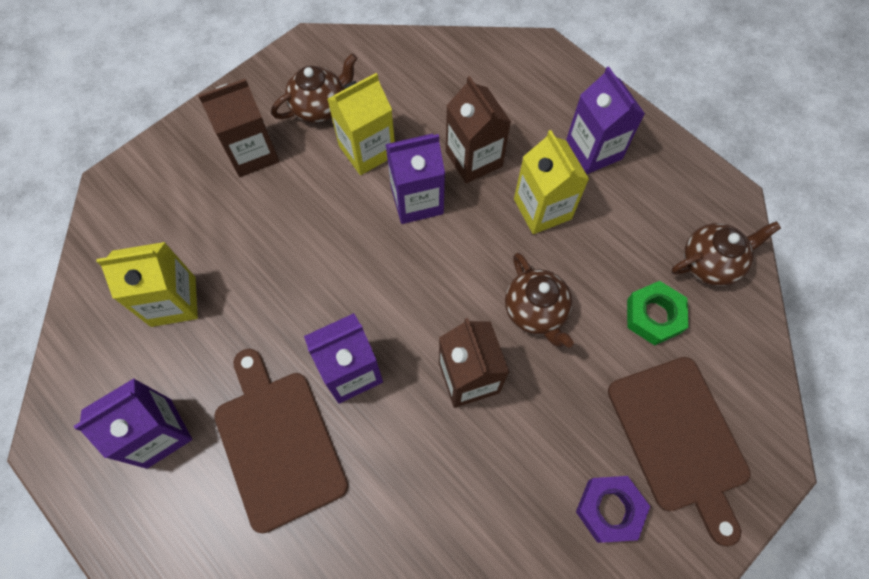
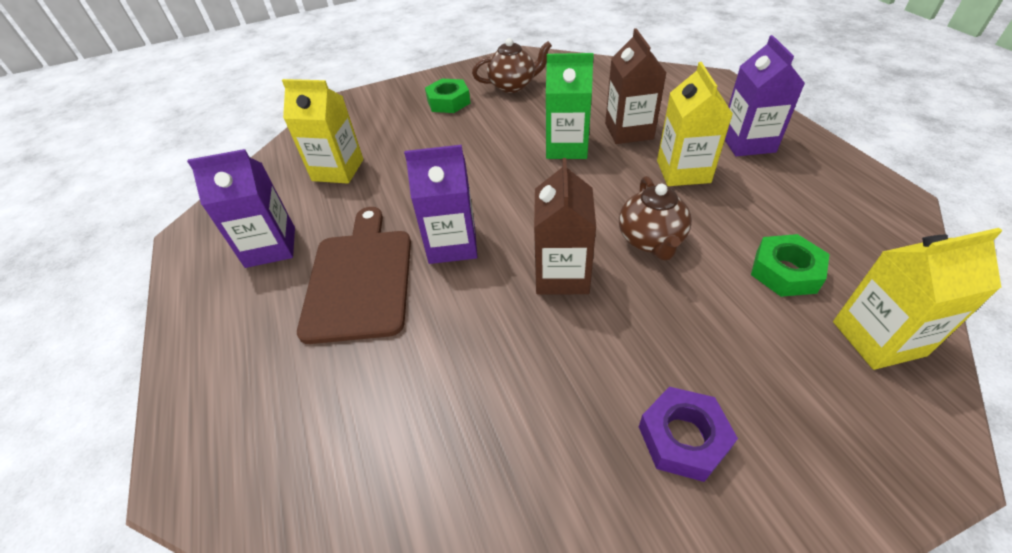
camera: 25 degrees right, 20 degrees down
(252, 153) = (448, 102): brown carton -> green nut
(367, 150) = (538, 113): yellow carton -> yellow carton (878, 338)
(417, 200) = (566, 147): purple carton -> green carton
(679, 439) = (795, 392): brown cutting board -> none
(710, 263) = (864, 243): brown teapot -> none

